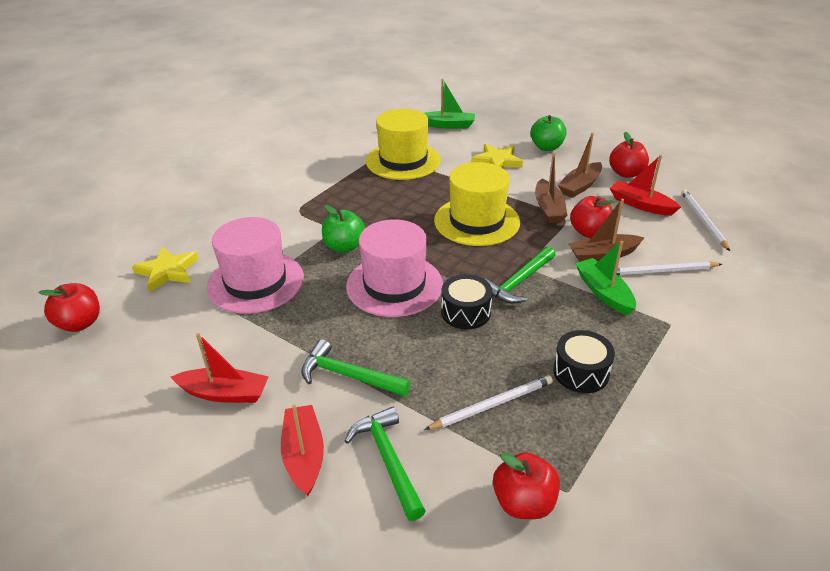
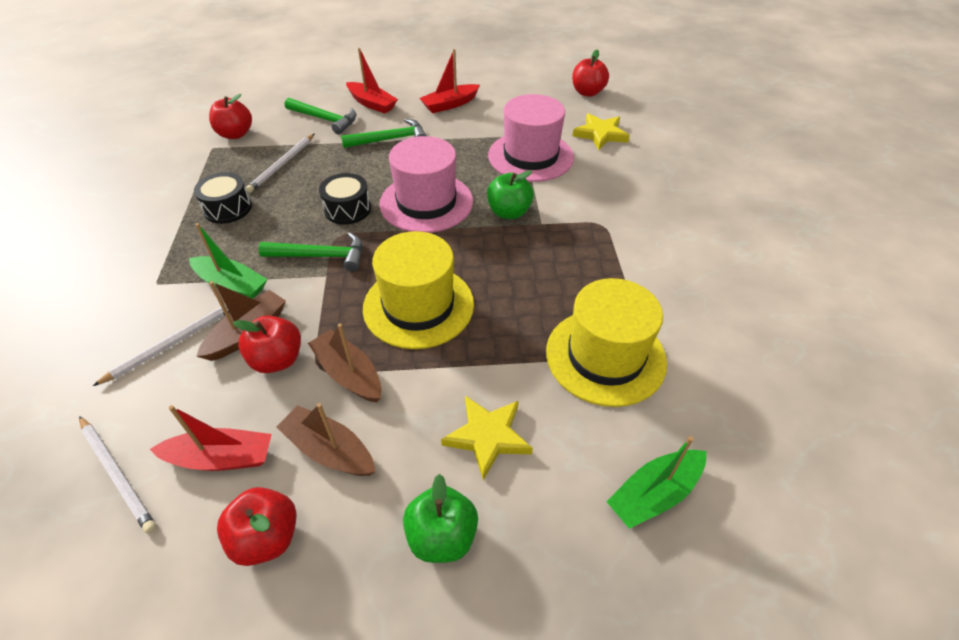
camera: 140 degrees right, 10 degrees up
(519, 282) = (321, 256): green hammer -> green hammer turned 90 degrees clockwise
(580, 186) = (329, 450): brown boat -> brown boat turned 60 degrees counterclockwise

